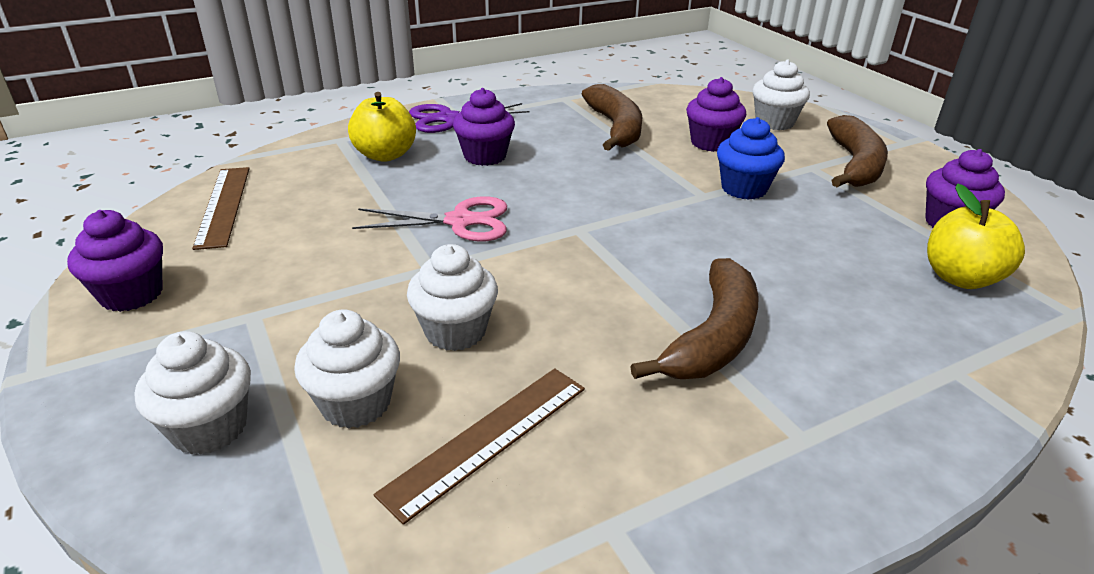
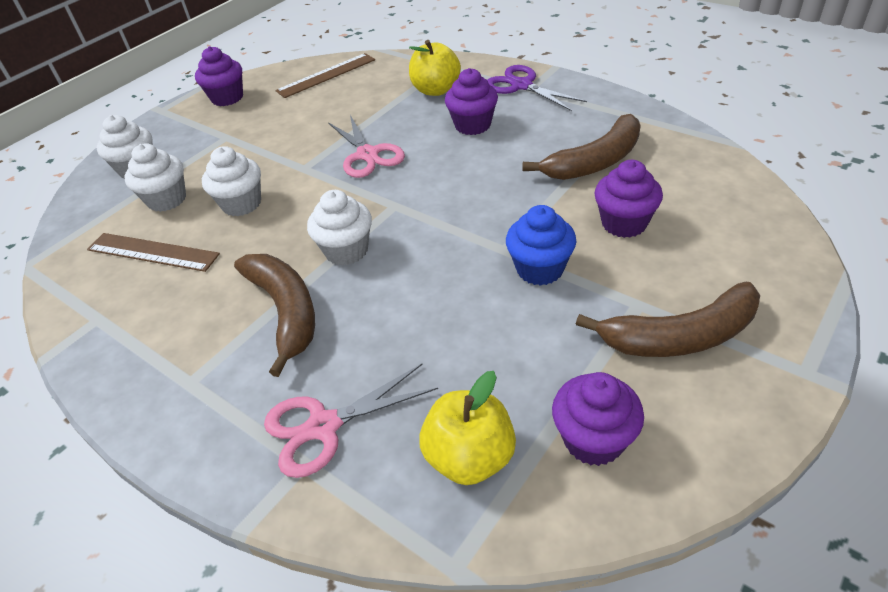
camera: 70 degrees right, 10 degrees up
(713, 337) = (285, 311): brown banana -> brown banana turned 120 degrees counterclockwise
(774, 122) = (733, 251): white cupcake -> white cupcake (346, 250)
(906, 347) = (324, 426): none -> pink scissors

